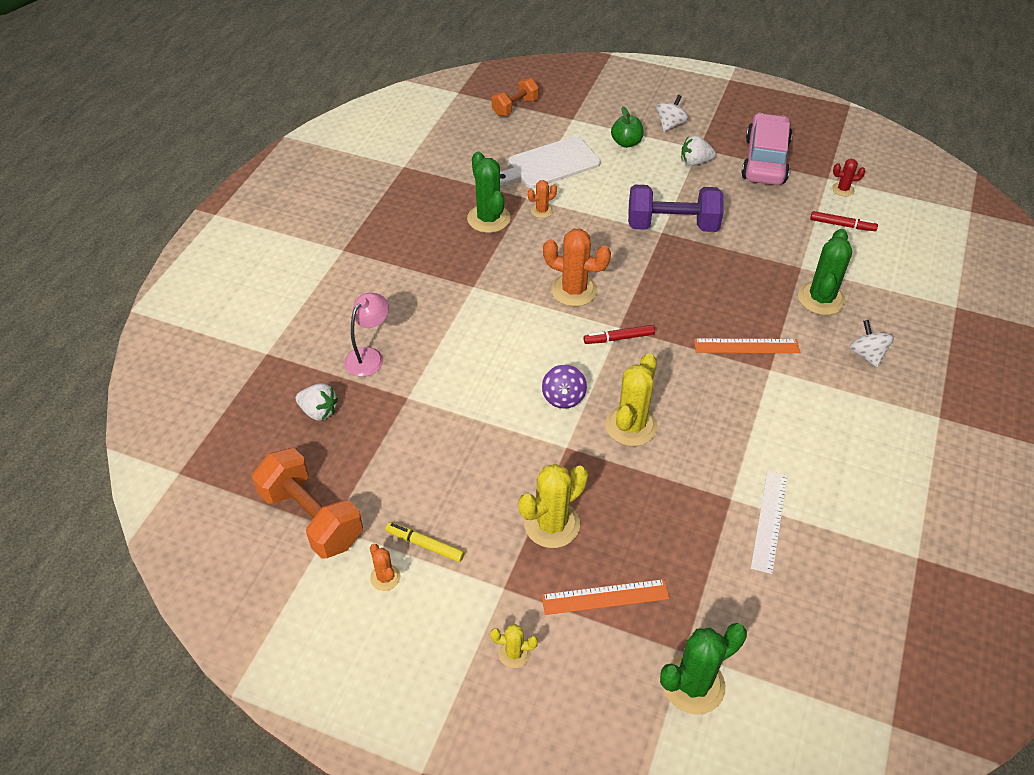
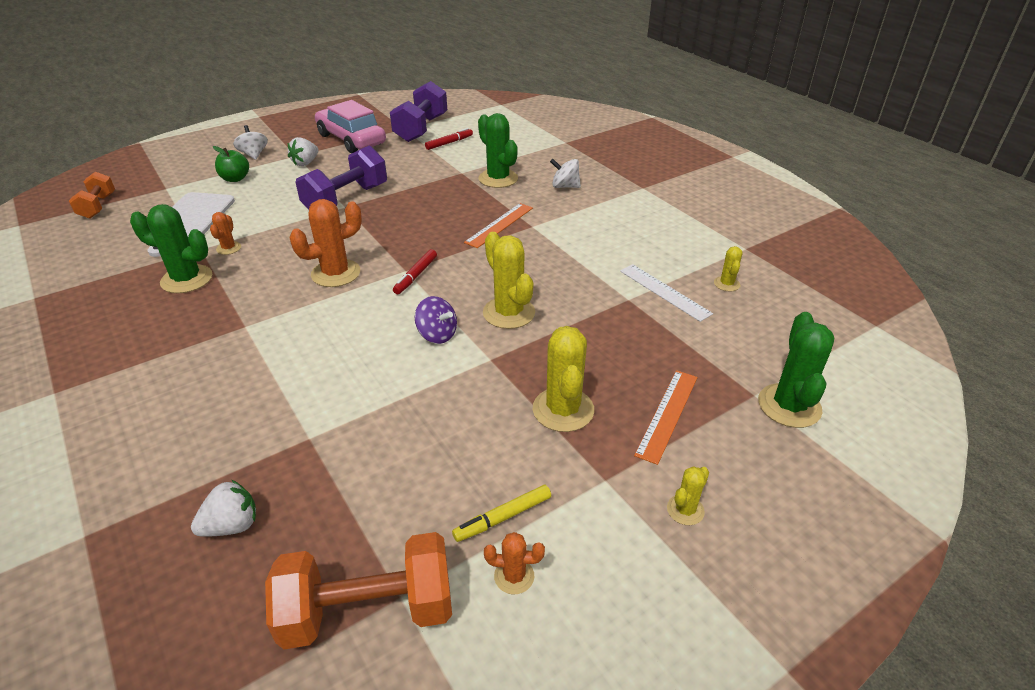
camera: 55 degrees left, 10 degrees down
(369, 356) = (219, 442): pink lamp -> none
(833, 566) = (726, 284): none -> yellow cactus
(843, 189) = (421, 129): red cactus -> purple dumbbell

